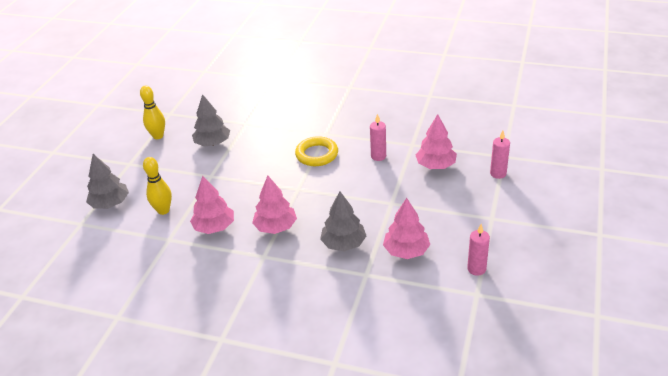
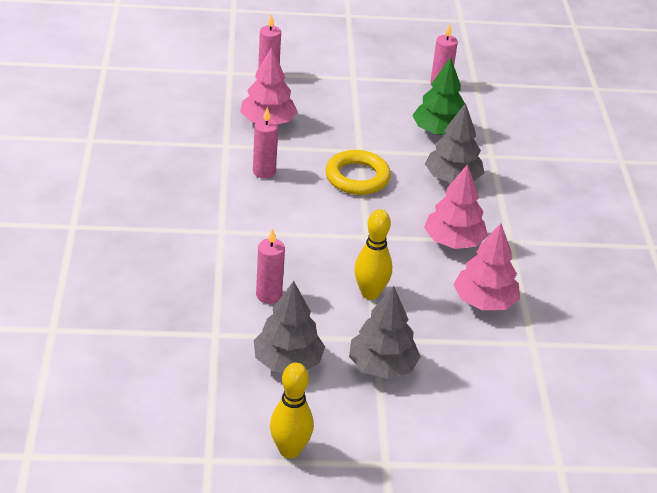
camera: 115 degrees left, 0 degrees up
(110, 203) = (497, 446): grey tree -> grey tree (382, 366)
(163, 210) = (479, 370): yellow bowling pin -> yellow bowling pin (370, 293)
(264, 143) = (269, 295): none -> pink candle
(317, 154) = (279, 231): yellow ring -> yellow ring (357, 177)
(406, 251) = (439, 131): pink tree -> green tree

